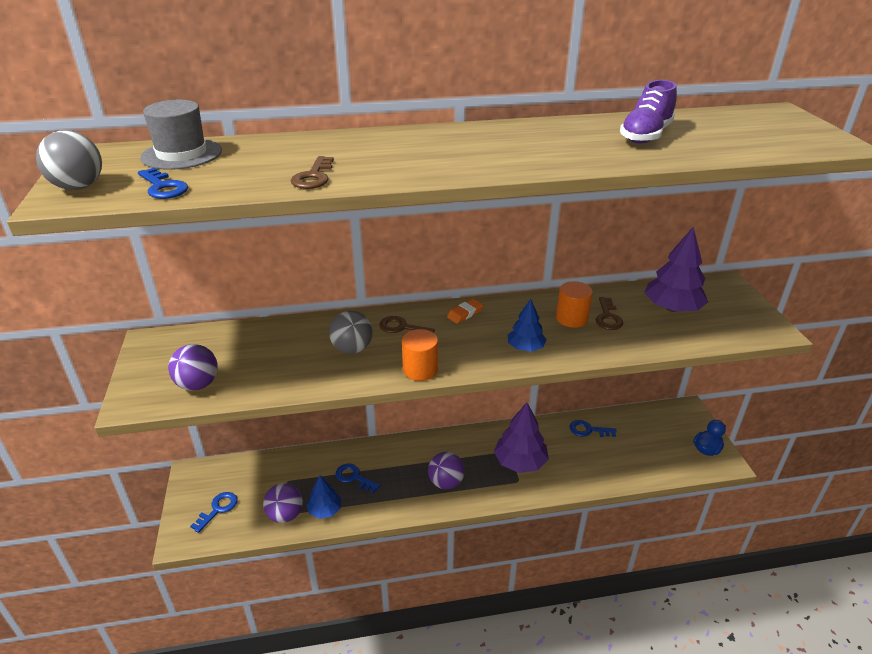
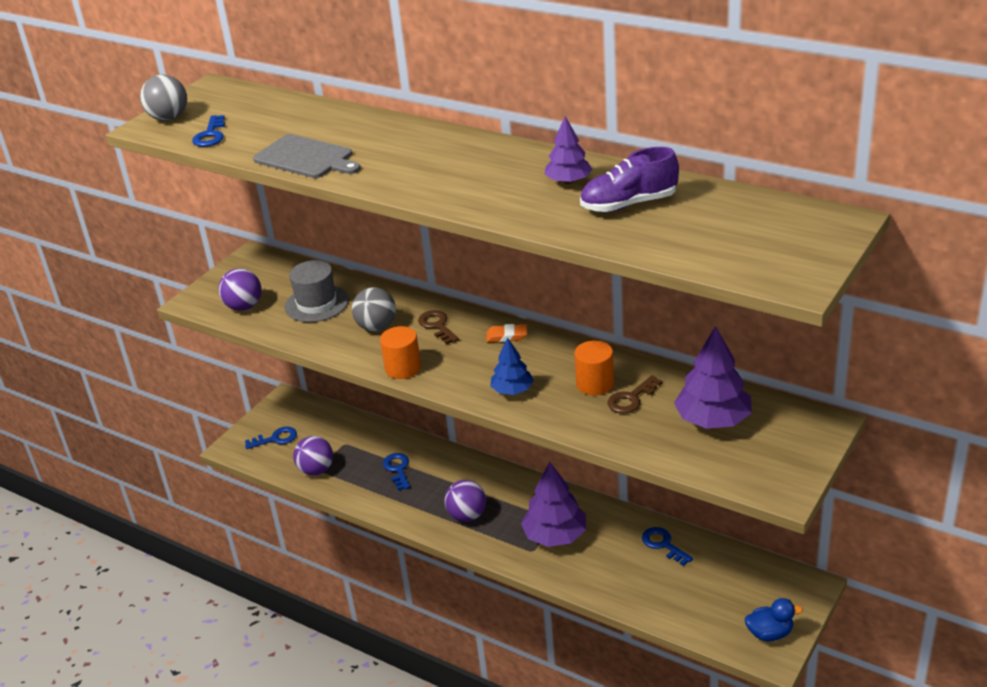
camera: 45 degrees right, 0 degrees up
(182, 154) = (261, 106): grey hat -> grey hat (316, 304)
(313, 177) = (306, 158): brown key -> grey cutting board
(325, 510) = (348, 483): blue tree -> none
(574, 134) = (568, 181): none -> purple tree

